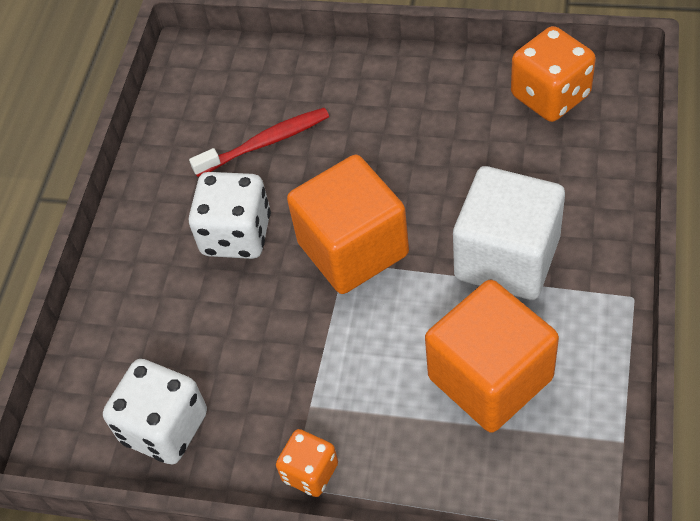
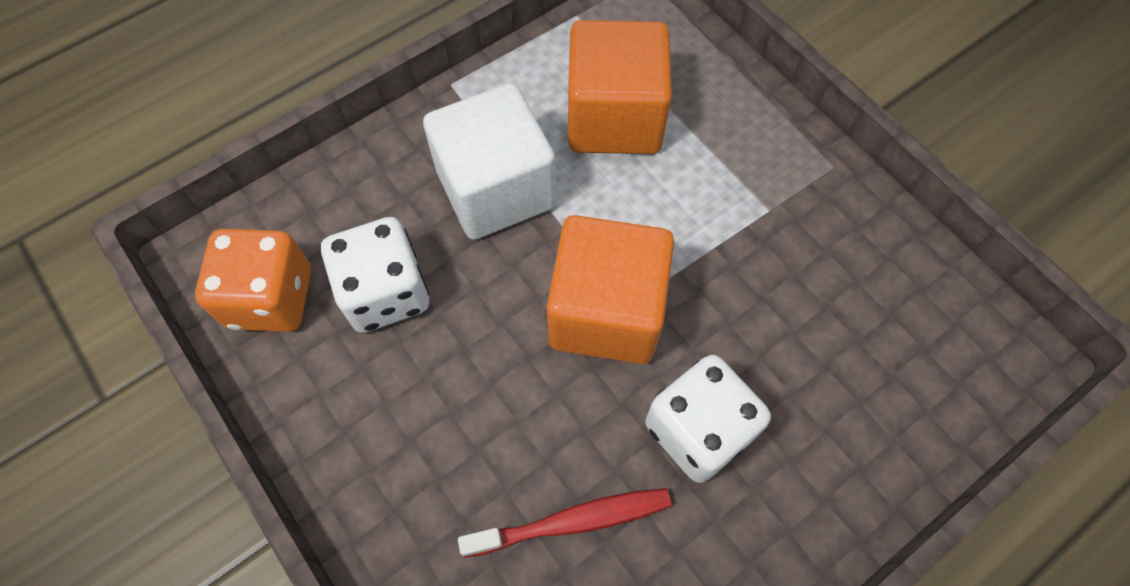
camera: 145 degrees left, 10 degrees up
(165, 427) = (908, 294): white dice -> white dice (385, 293)
(265, 143) = (572, 522): red toothbrush -> red toothbrush turned 150 degrees clockwise
(310, 472) = (811, 164): orange dice -> none

